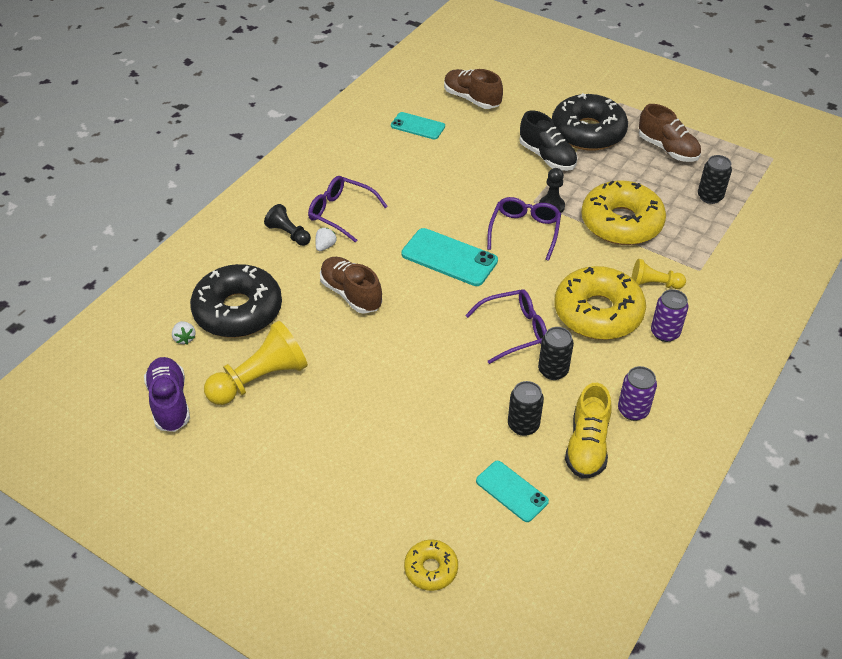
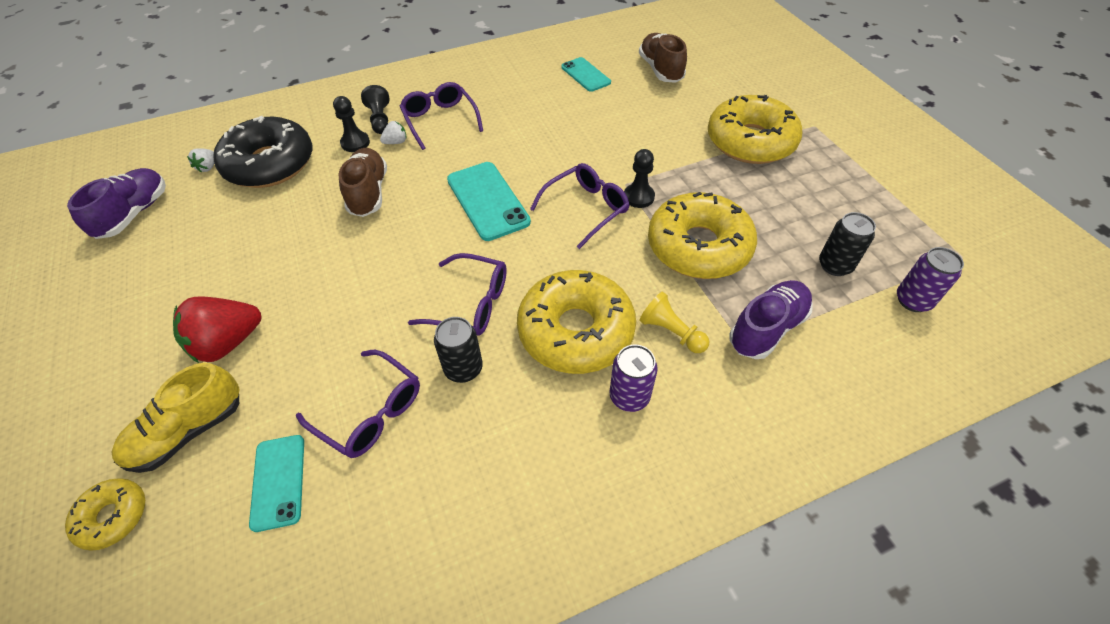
camera: 35 degrees right, 5 degrees up
(260, 379) = (215, 230): yellow pawn -> none
(291, 261) = (355, 143): none -> black pawn
(375, 441) = (228, 343): none -> red strawberry
(523, 425) = (370, 412): black can -> purple glasses
(547, 157) = (682, 148): black shoe -> none
(587, 445) = (407, 480): yellow shoe -> yellow shoe (188, 431)
(588, 132) = (750, 141): black donut -> yellow donut
(633, 410) = (499, 470): purple can -> purple can (913, 300)
(667, 149) = (828, 193): brown shoe -> none
(704, 254) = (767, 328): none -> purple shoe

